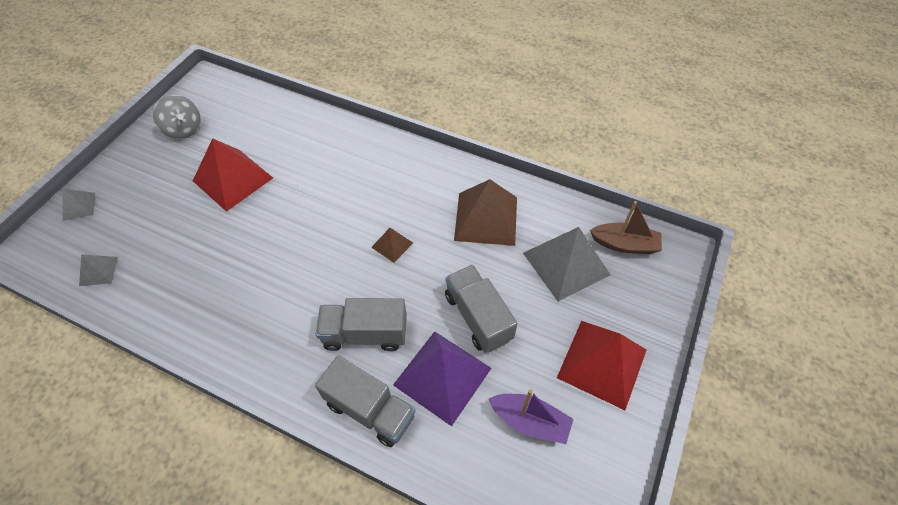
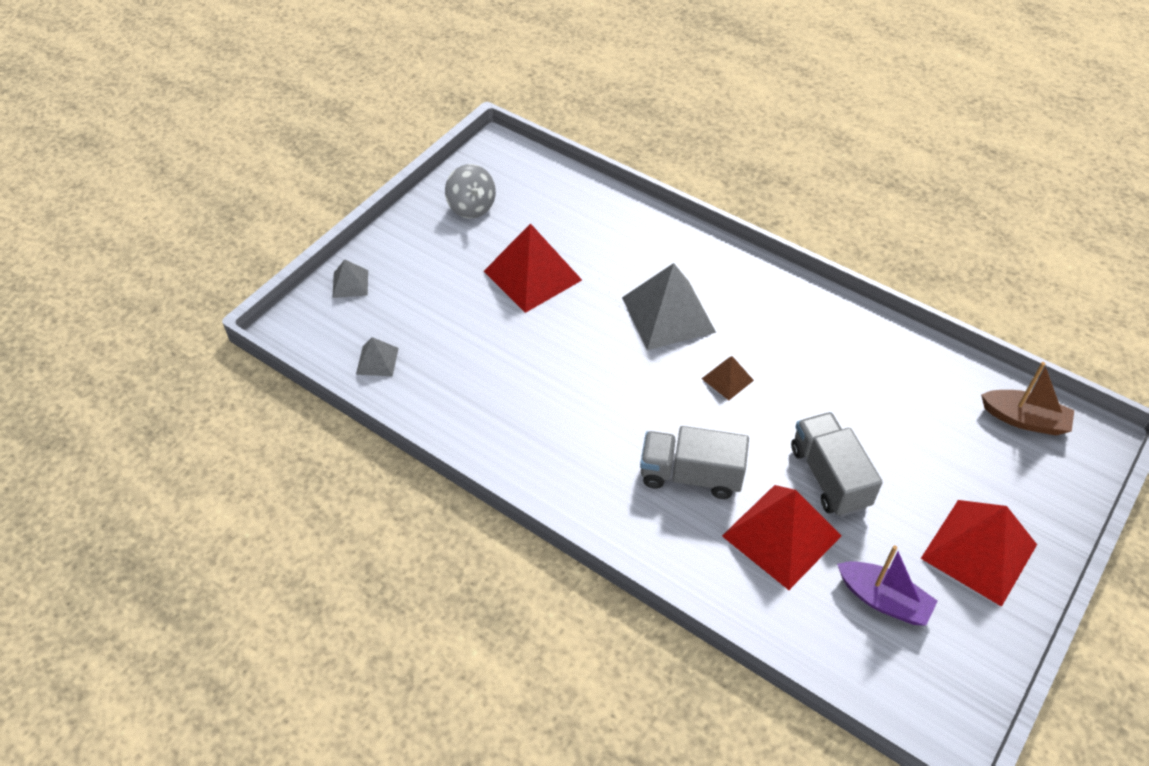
camera: 10 degrees right, 5 degrees down
(370, 409) = (694, 558): grey truck -> none
(442, 376) = (781, 535): purple pyramid -> red pyramid
(486, 218) = (847, 364): brown pyramid -> none
(566, 263) = (945, 431): grey pyramid -> grey pyramid (668, 315)

